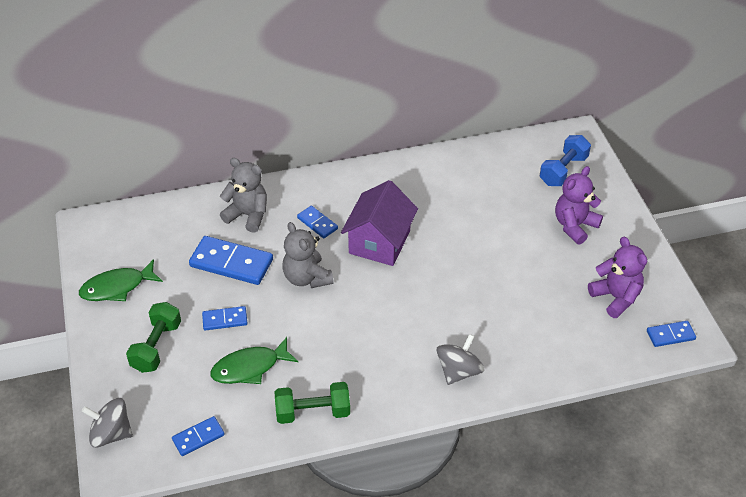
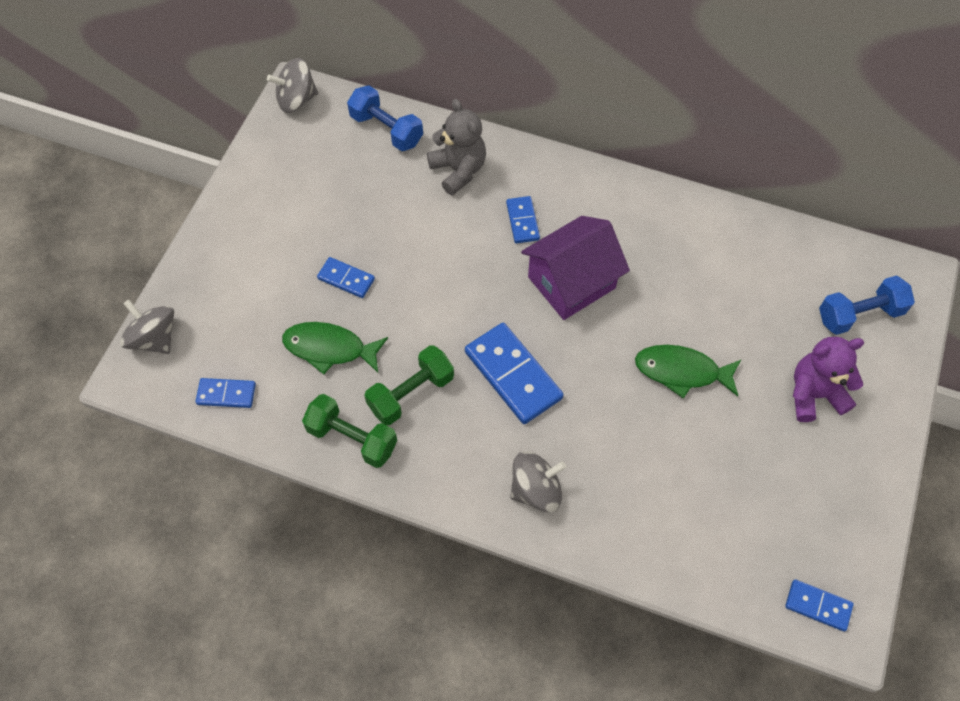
camera: 35 degrees right, 15 degrees up
(91, 229) = (296, 100): none -> grey spinning top
(117, 287) = (273, 180): green fish -> green fish (681, 371)
(156, 346) = (261, 269): green dumbbell -> green dumbbell (411, 393)
(175, 215) = (386, 129): none -> blue dumbbell
(231, 263) = (400, 217): blue domino -> blue domino (513, 375)
(307, 278) = (462, 280): grey teddy bear -> none
(615, 297) = (789, 516): purple teddy bear -> none

